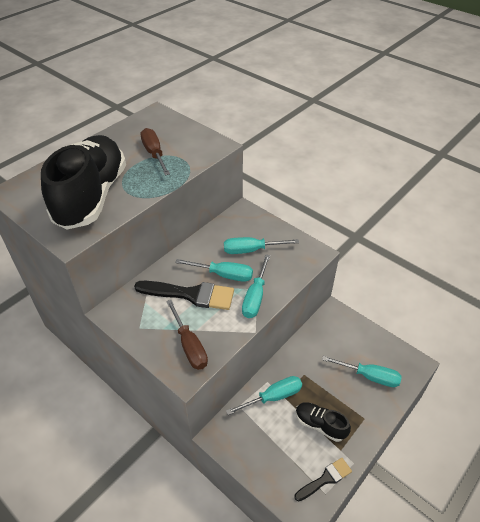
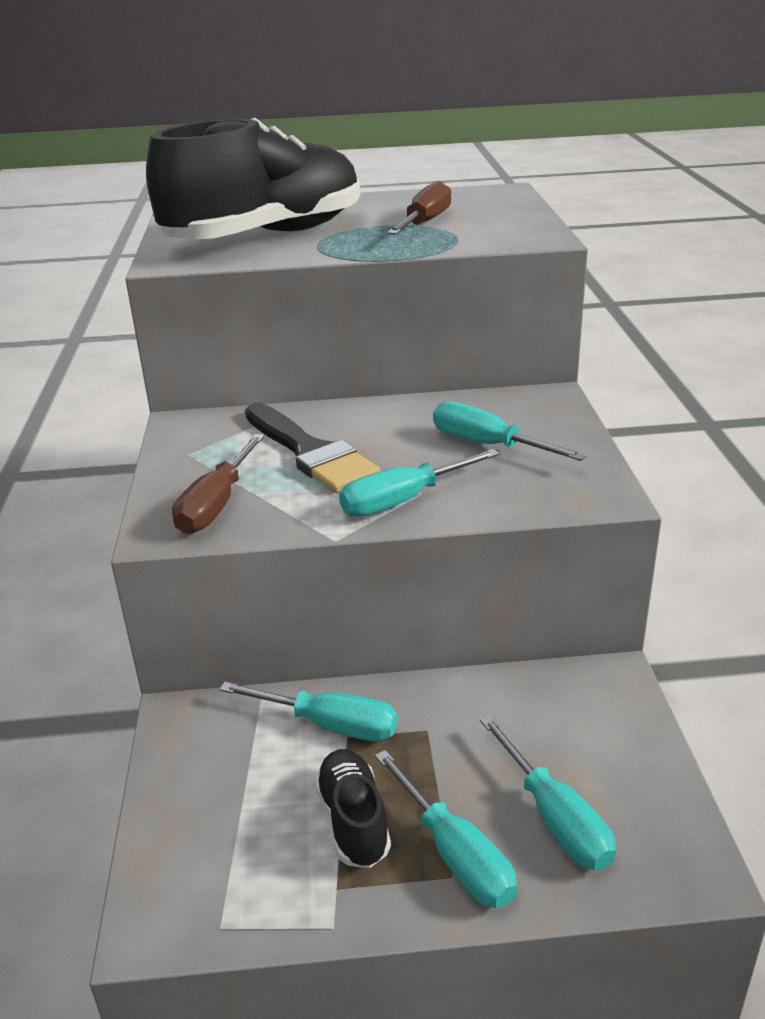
camera: 45 degrees right, 15 degrees down
(224, 275) = (396, 454): turquoise screwdriver -> turquoise screwdriver (456, 855)
(325, 479) = (251, 906): black brush -> none

